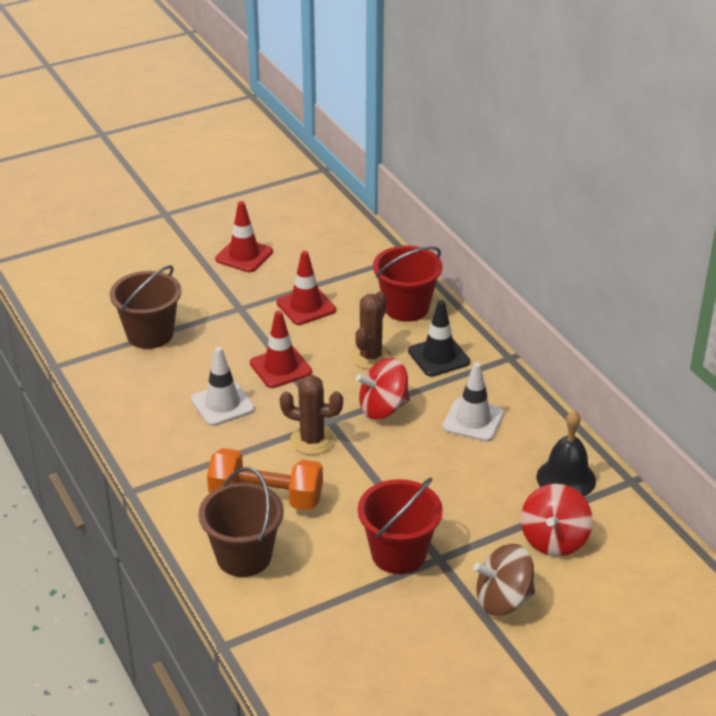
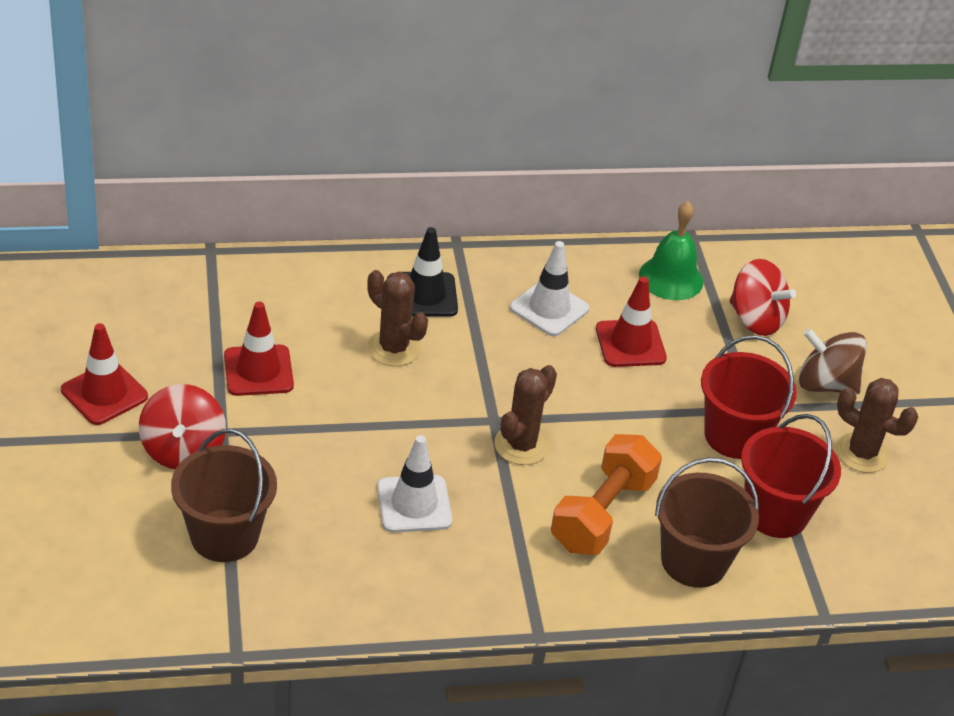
camera: 75 degrees left, 5 degrees up
(280, 367) = (370, 431): red traffic cone -> red traffic cone (630, 344)
(383, 408) = (493, 369): red spinning top -> red spinning top (183, 450)
(406, 307) = (316, 288): red bucket -> red bucket (775, 513)
(430, 638) = (861, 453): none -> brown cactus
(503, 600) = (825, 384): brown spinning top -> brown spinning top turned 105 degrees clockwise
(566, 478) = (671, 278): black bell -> green bell

